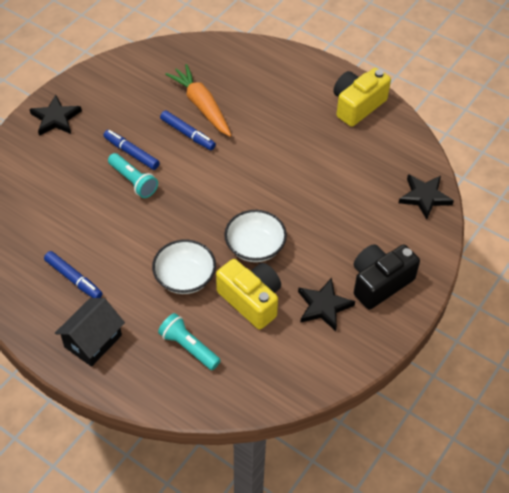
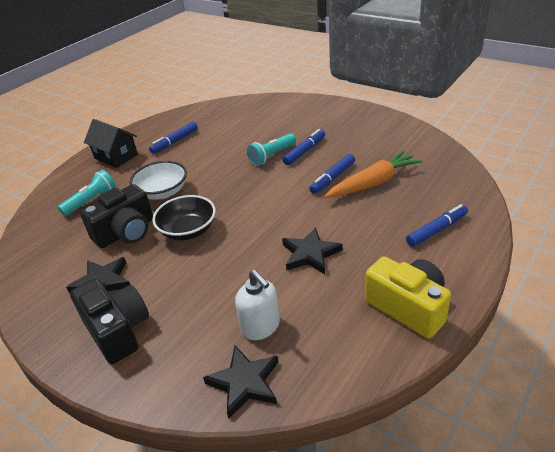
camera: 95 degrees right, 15 degrees down
(56, 118) = (339, 113): black star -> black star (310, 254)
(251, 300) = (126, 232): yellow camera -> black camera
(255, 246) = (188, 230): white bowl -> black bowl
(275, 76) = (437, 230): none -> blue marker
(375, 189) = (261, 327): none -> white soap dispenser

